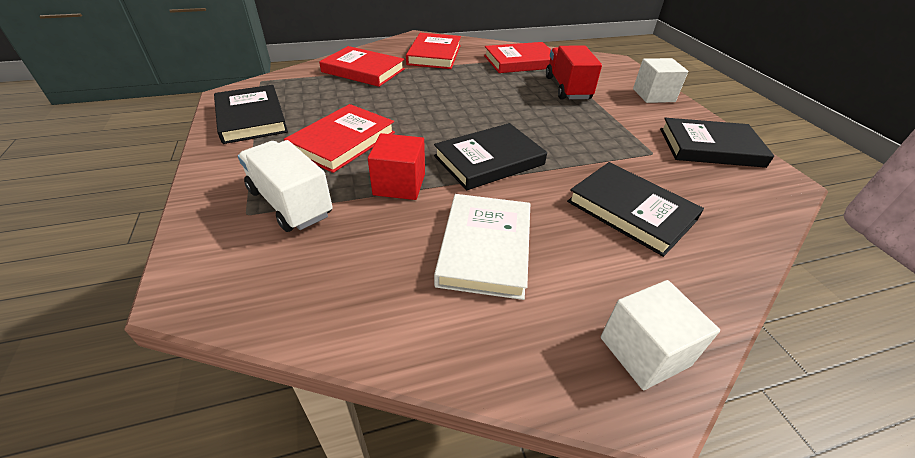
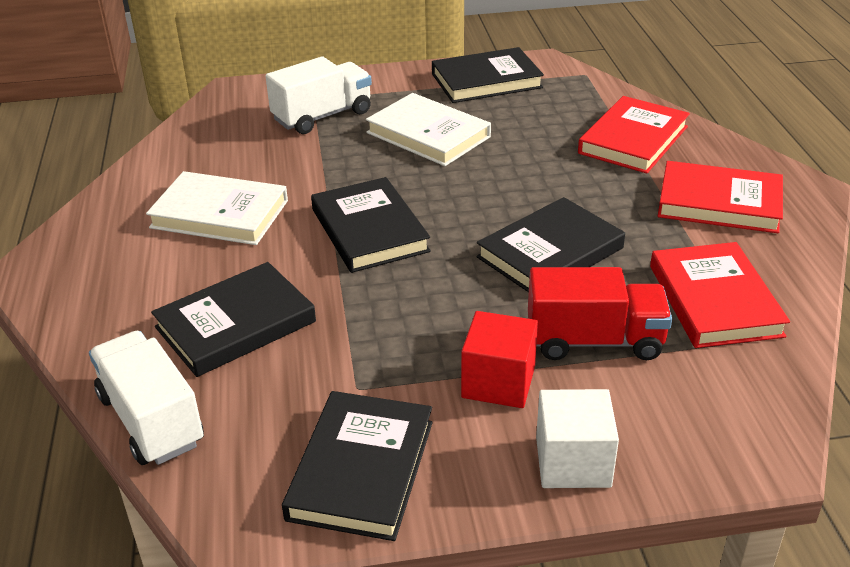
camera: 100 degrees right, 5 degrees down
(343, 141) = (428, 135): red book -> white book
(399, 184) = (336, 169): red cube -> red cube (498, 382)
(495, 97) = (550, 252): none -> black book
(644, 351) = (64, 282): white cube -> none
(752, 235) = (151, 420): none -> white truck

